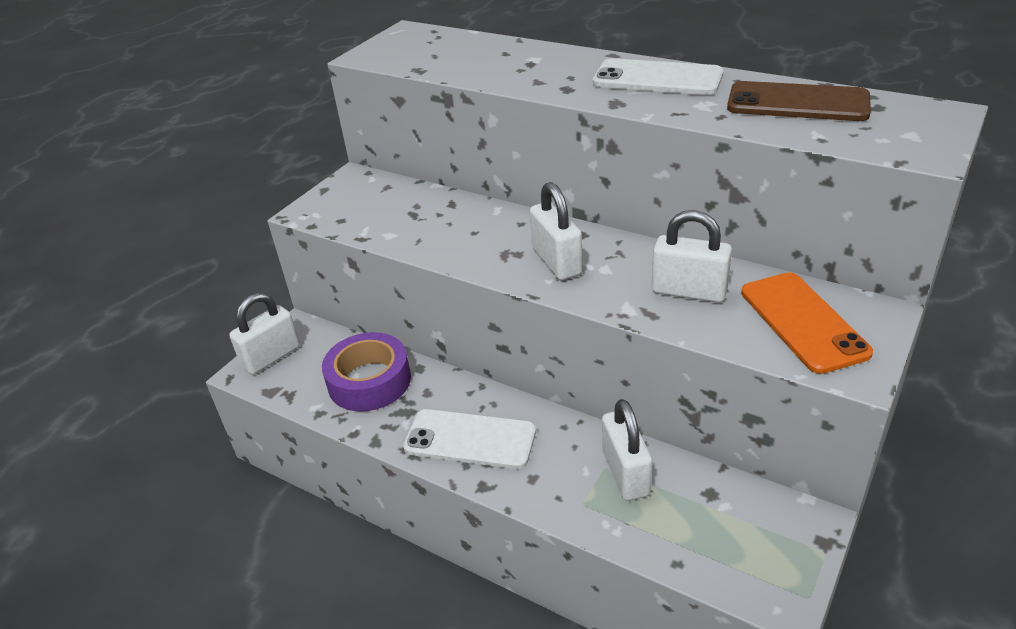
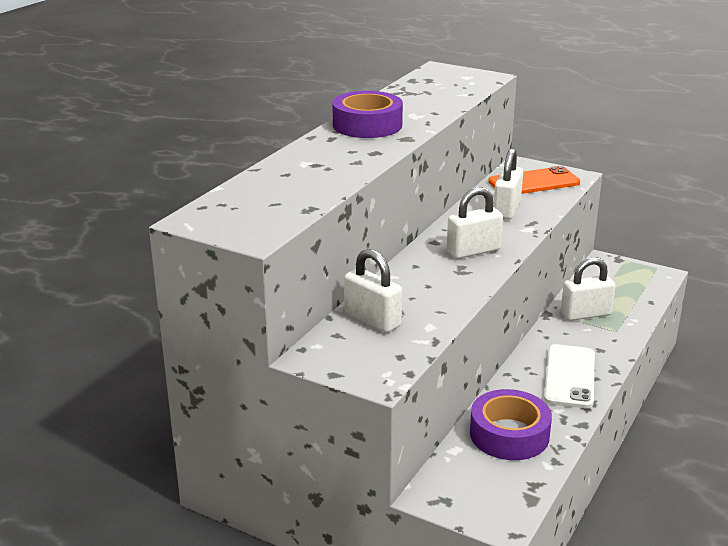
camera: 95 degrees left, 10 degrees down
(271, 357) = (479, 507): white padlock -> white padlock (372, 320)
(657, 79) = (367, 125): white phone -> purple tape
(797, 103) = (420, 94): brown phone -> none

